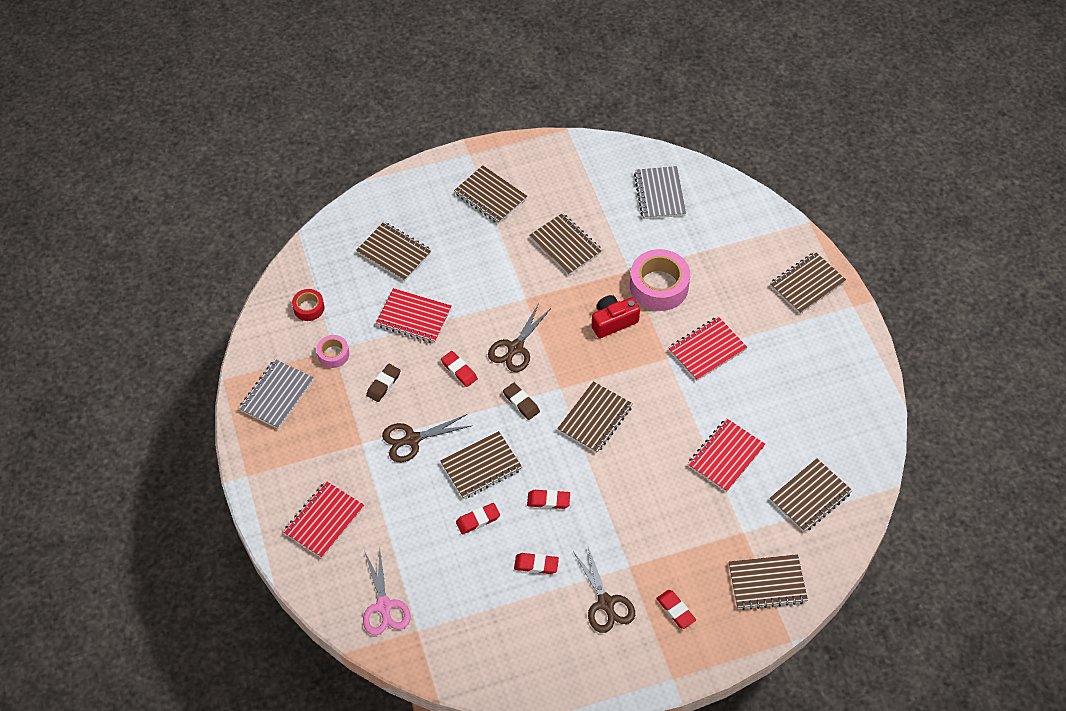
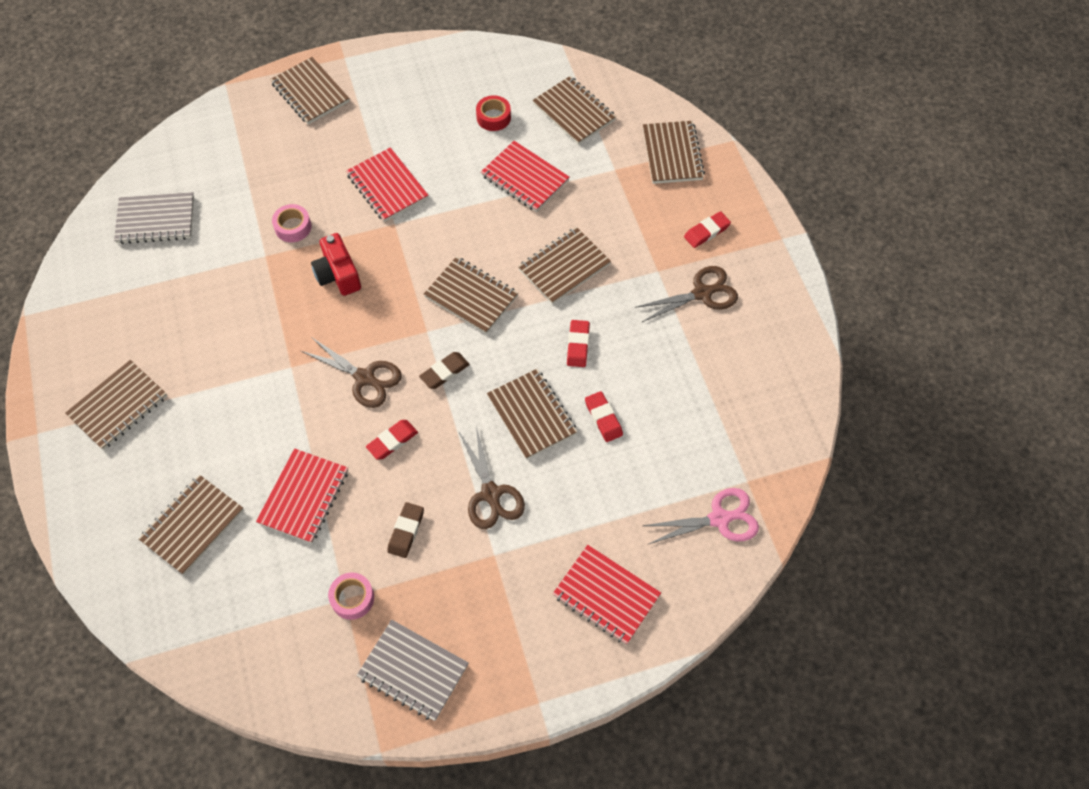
camera: 90 degrees left, 5 degrees up
(309, 308) = (270, 637): red tape -> red tape (493, 117)
(383, 384) = (406, 531): brown eraser -> brown eraser turned 75 degrees clockwise
(536, 565) = (659, 358): red eraser -> none
(565, 245) = (216, 321): brown notebook -> brown notebook (564, 267)
(659, 286) = (293, 227): pink tape -> pink tape, size x0.52

